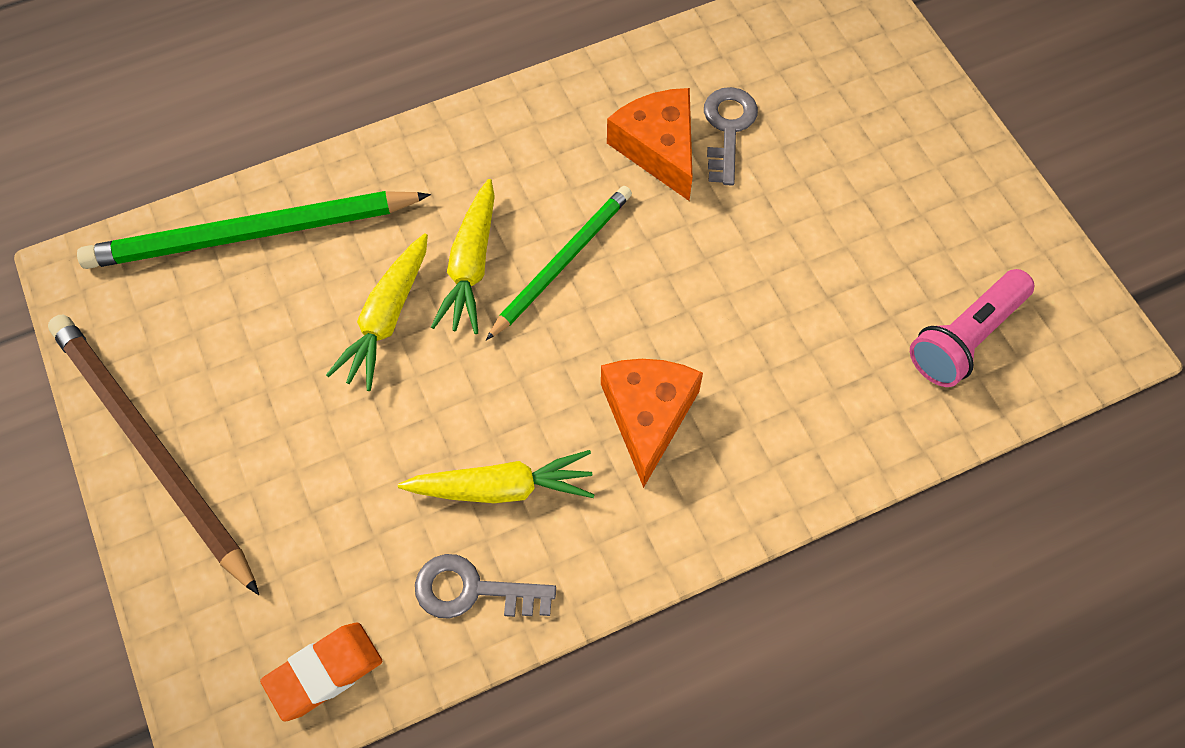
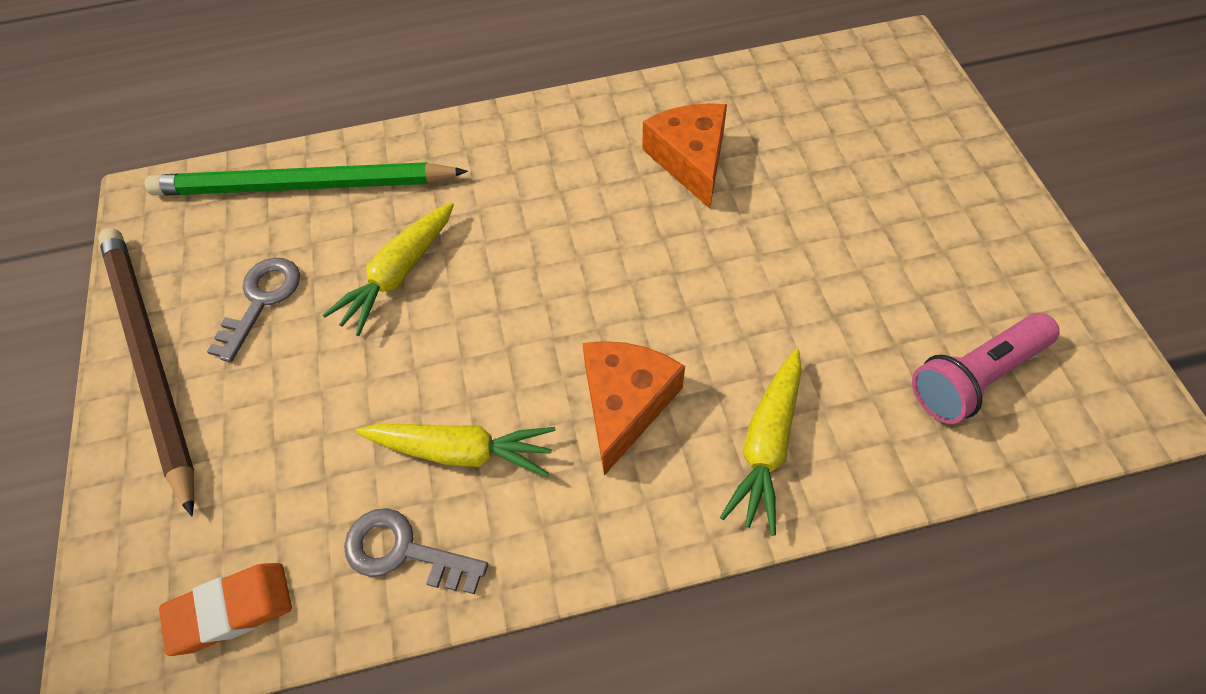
camera: 15 degrees right, 5 degrees down
(471, 265) = (489, 238): yellow carrot -> yellow carrot (767, 445)
(562, 262) = (575, 247): green pencil -> none
(728, 129) = (760, 151): grey key -> grey key (261, 301)

